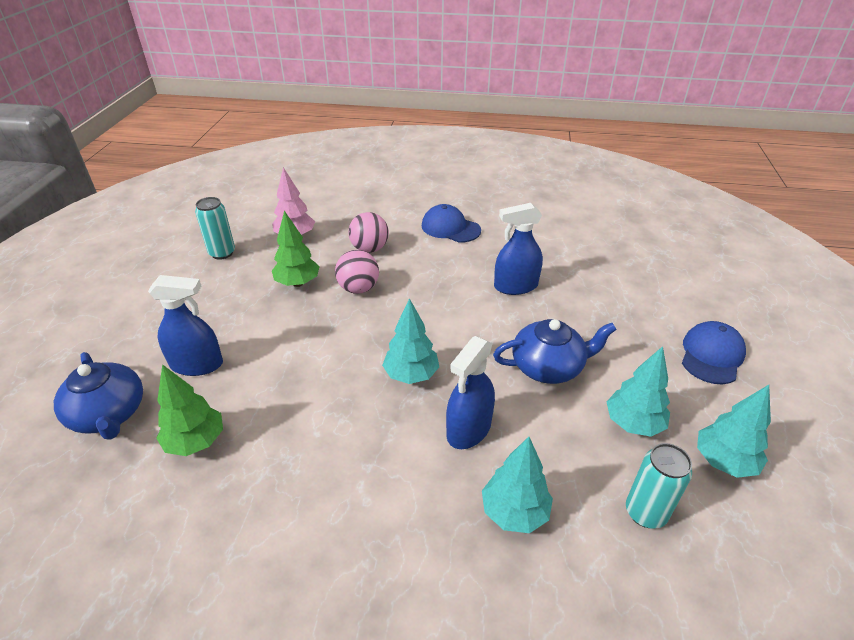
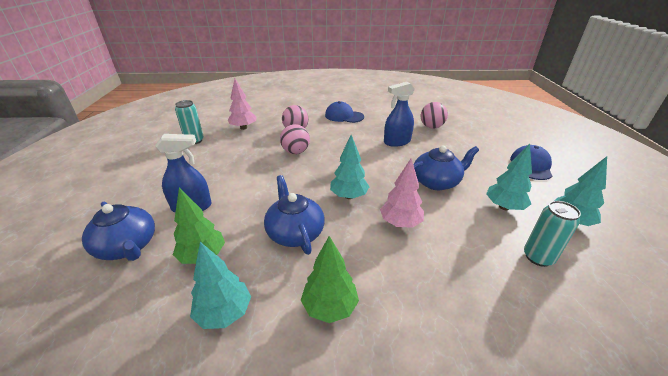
camera: 10 degrees left, 5 degrees down
(298, 283) = (253, 152): green tree -> green tree (330, 307)
(320, 423) = (295, 232): none -> blue teapot
(469, 429) = (400, 223): blue spray bottle -> pink tree
(514, 512) = (453, 270): turquoise tree -> turquoise tree (224, 313)
(581, 263) = (431, 127): none -> pink ball

